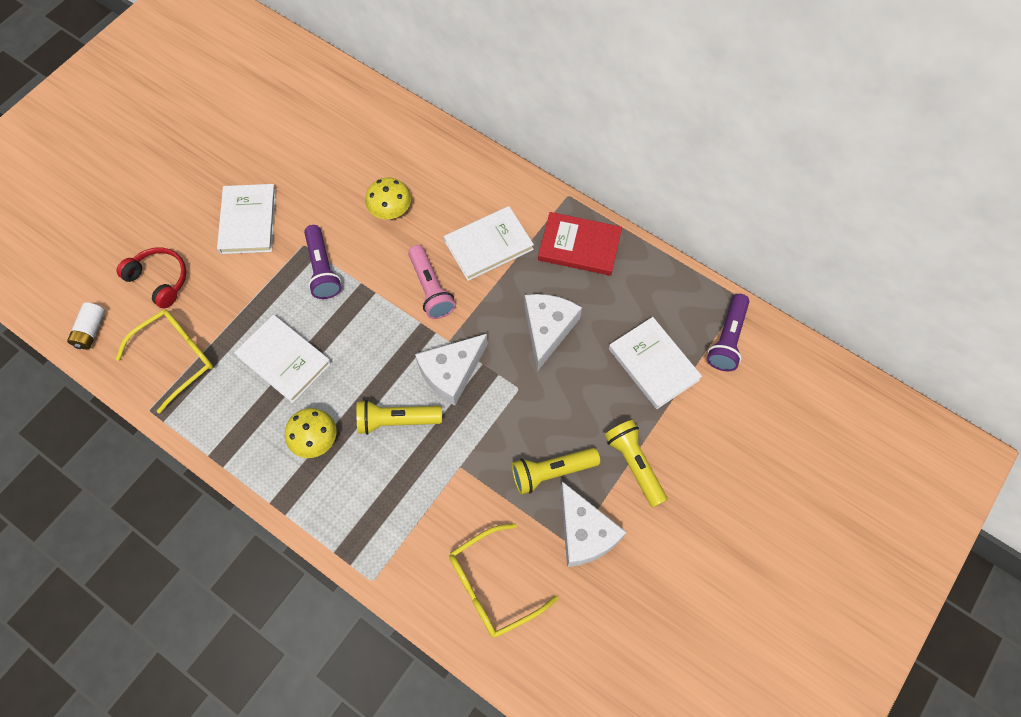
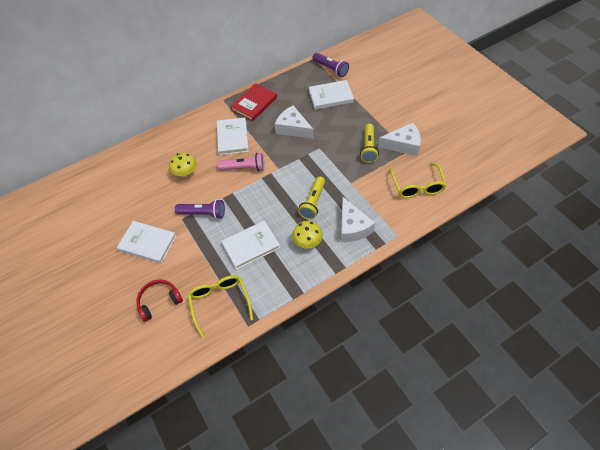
camera: 65 degrees left, 10 degrees down
(91, 330) = (172, 351): white battery -> none
(451, 372) = (297, 172): white cheese -> white cheese (352, 227)
(634, 465) = (377, 118): yellow flashlight -> none

